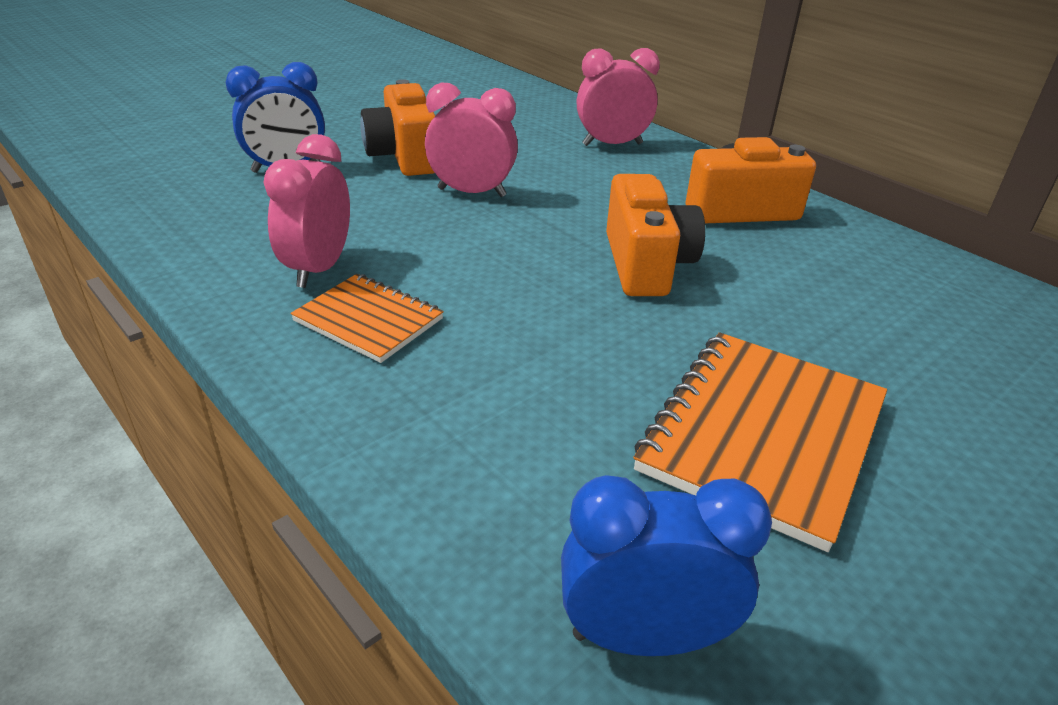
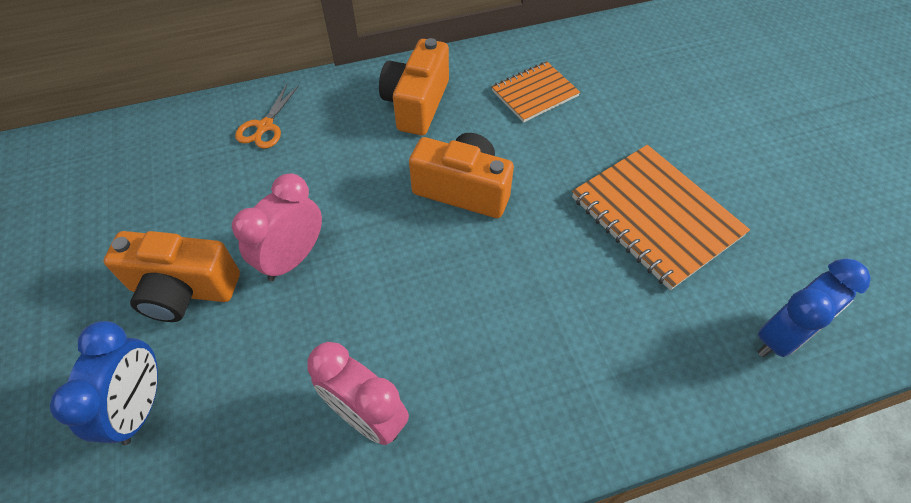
camera: 65 degrees left, 20 degrees up
(368, 320) = (462, 394): orange notebook -> orange notebook (534, 93)
(612, 144) = (265, 126): pink clock -> orange scissors
(643, 637) = (781, 337): blue clock -> blue clock turned 150 degrees counterclockwise

